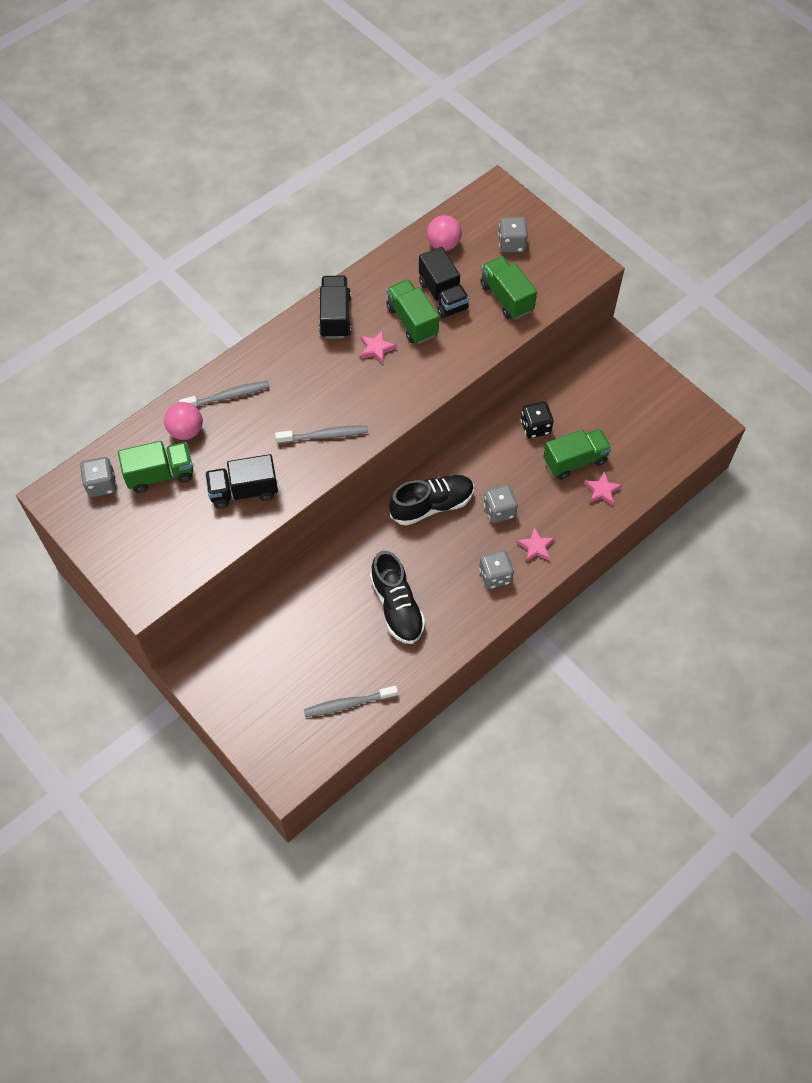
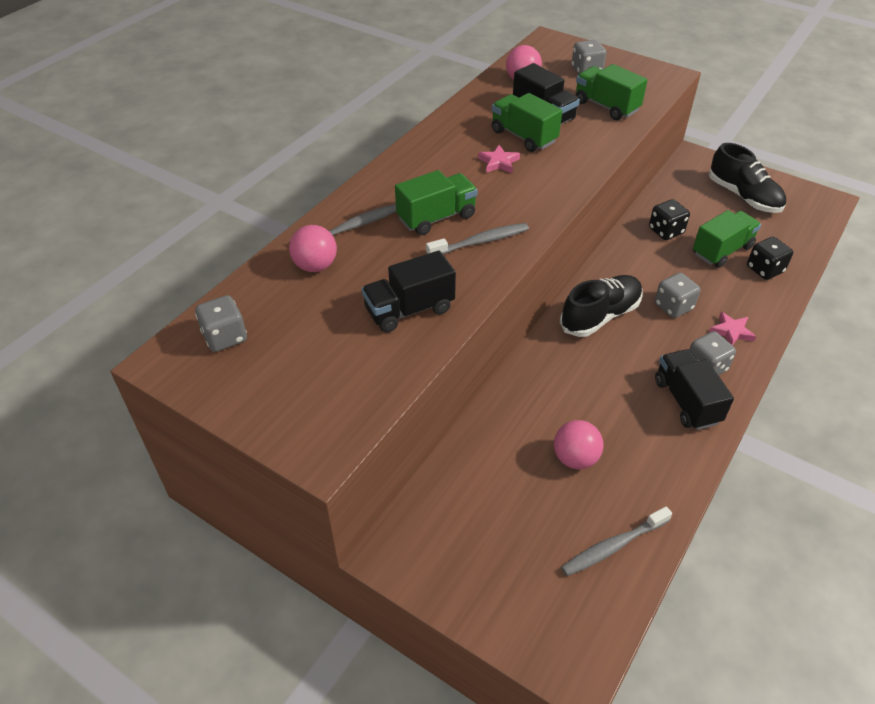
camera: 15 degrees left, 15 degrees down
(160, 474) = (298, 313): green truck -> green truck (436, 217)
(335, 316) = (442, 145): black truck -> black truck (686, 401)
(352, 629) = (575, 458): none -> pink ball
(397, 606) = (615, 422): black shoe -> black shoe (743, 196)
(602, 490) = (765, 269): pink star -> black dice

